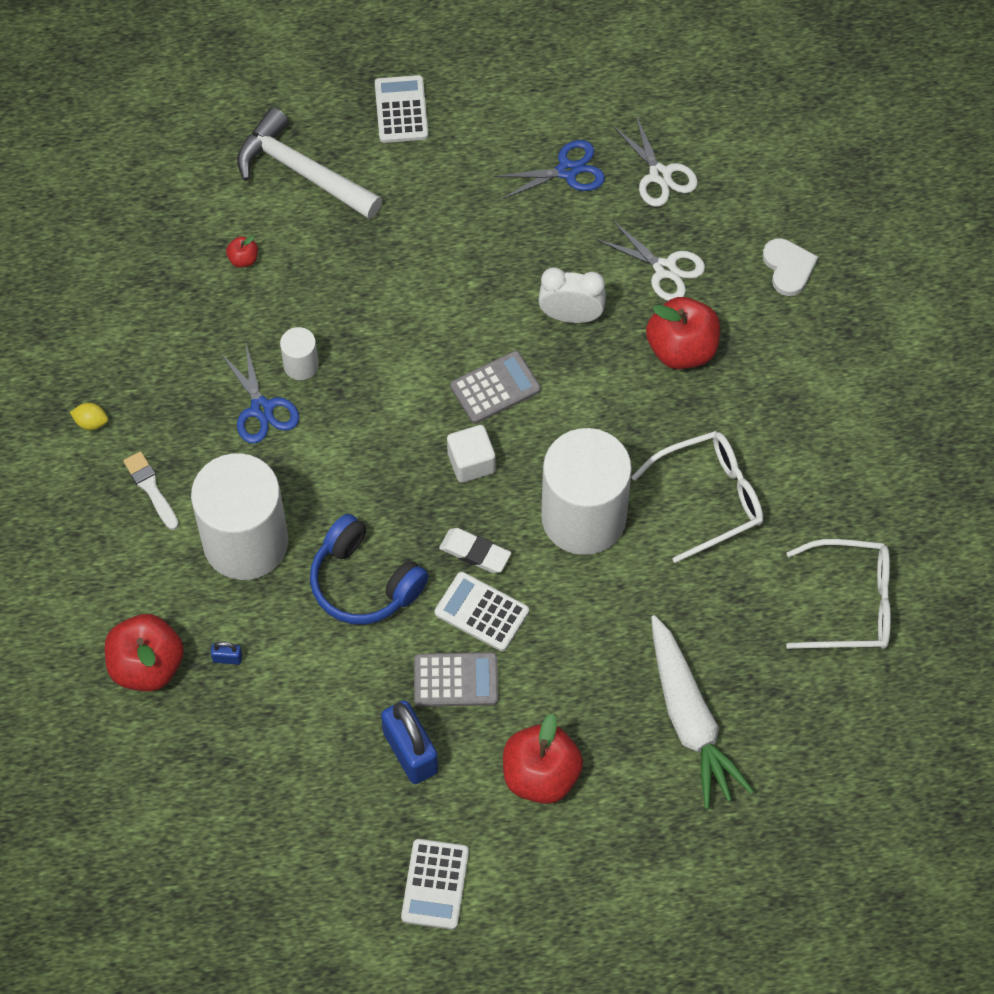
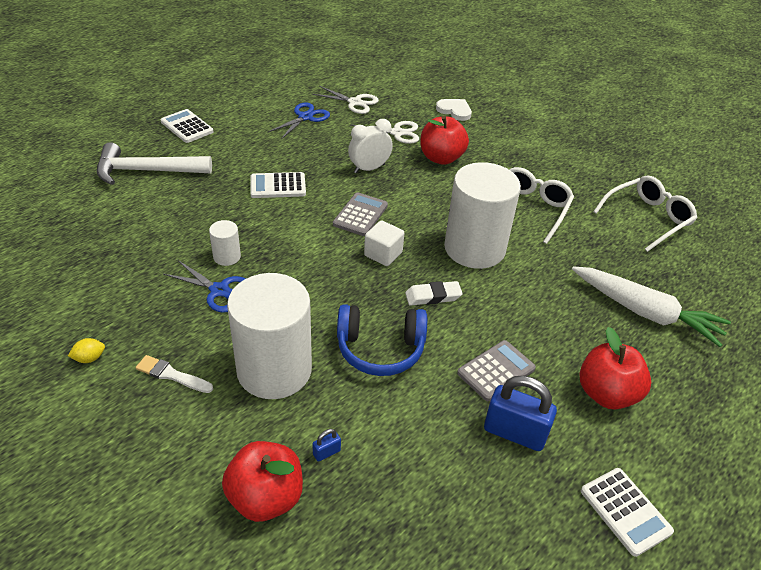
camera: 40 degrees left, 20 degrees down
(243, 259) = (140, 223): red apple -> none
(481, 612) = (470, 324): white calculator -> white calculator (278, 186)

